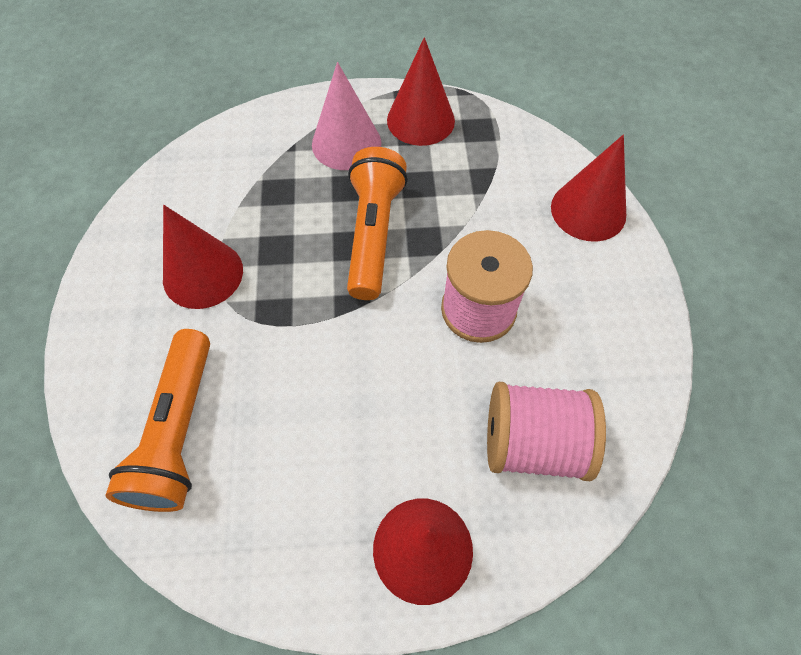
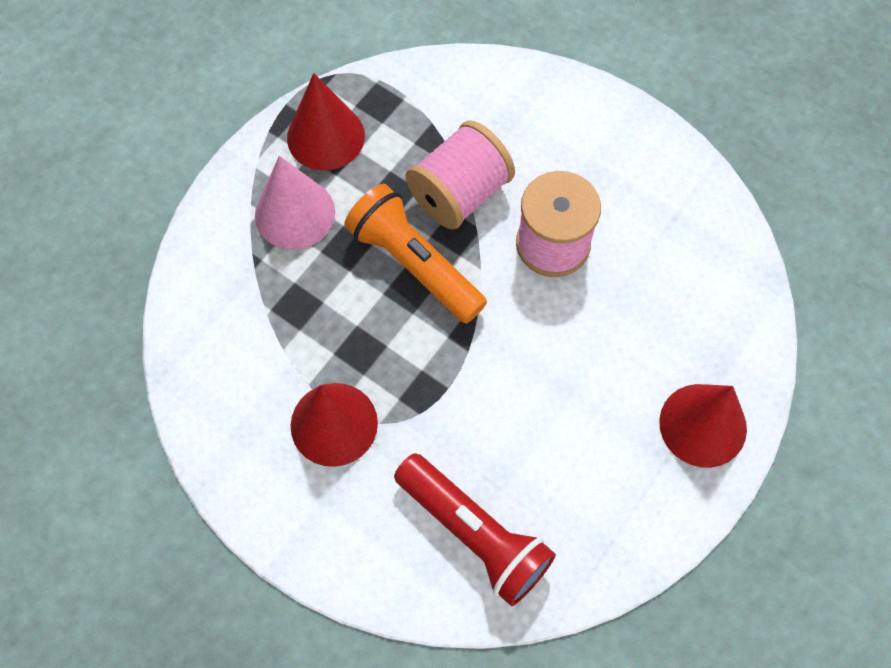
camera: 50 degrees left, 5 degrees up
(178, 431) = (474, 534): orange flashlight -> red flashlight
(533, 443) = (686, 295): pink spool -> pink spool (459, 193)
(588, 210) = (535, 96): red cone -> none

